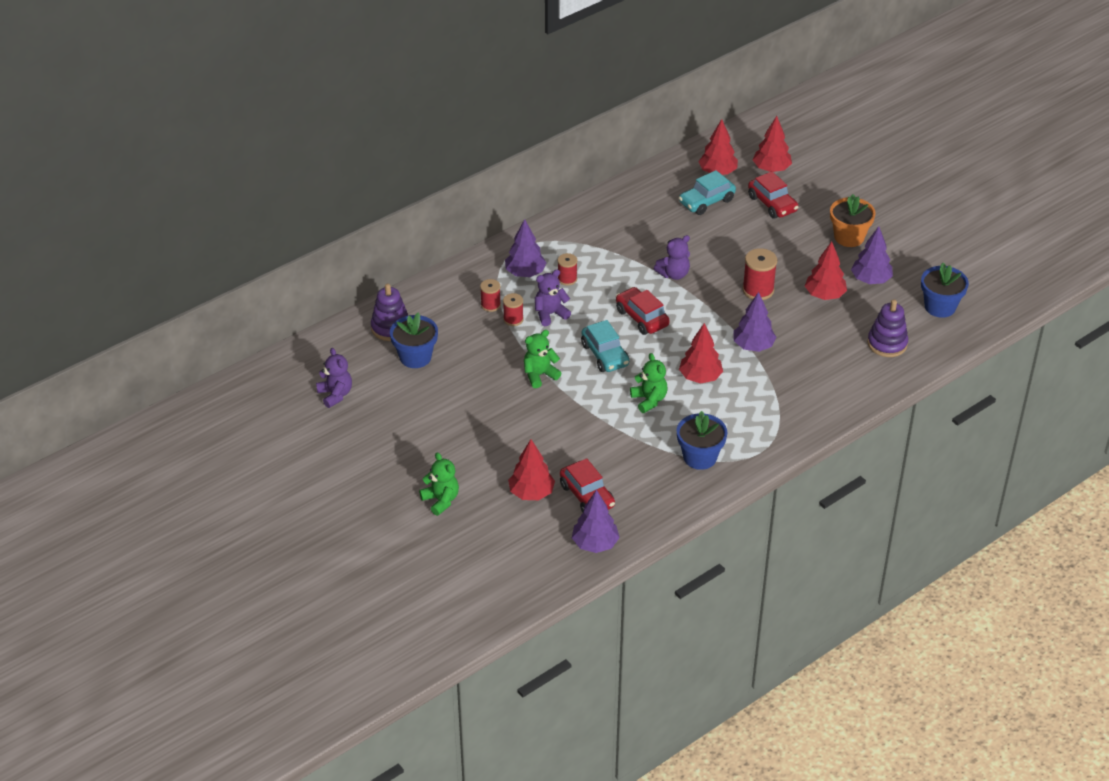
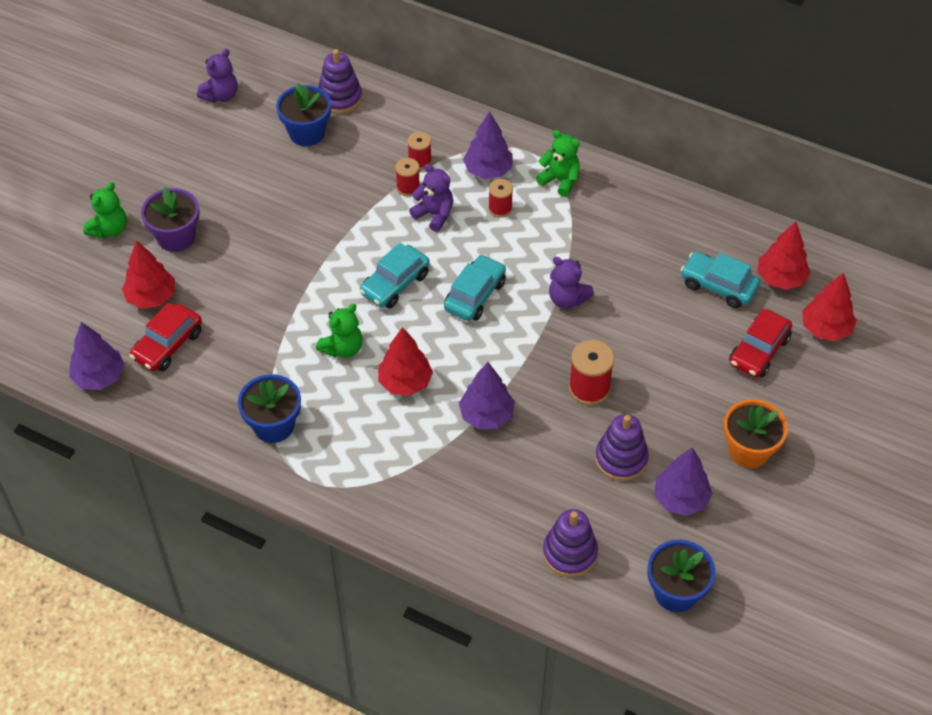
camera: 65 degrees right, 10 degrees up
(476, 462) = (176, 237): none -> purple flower pot
(539, 375) = (333, 240): green teddy bear -> green teddy bear (560, 180)
(642, 317) = (475, 295): red car -> turquoise car
(824, 295) = (621, 459): red tree -> purple stacking toy

